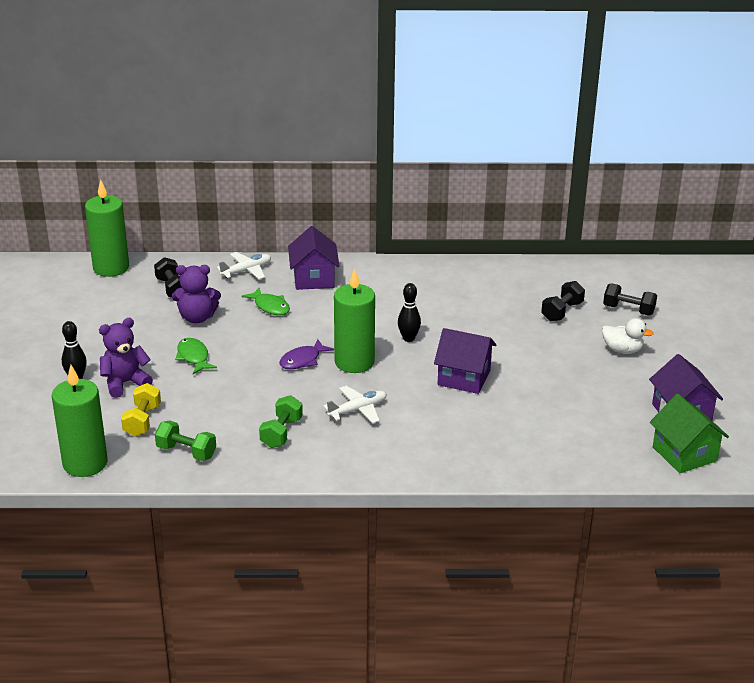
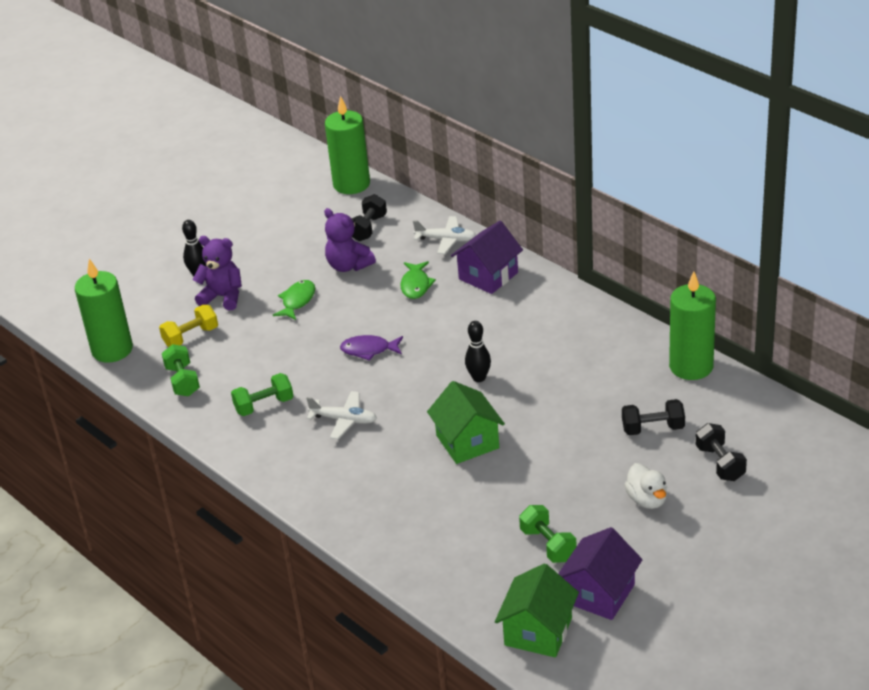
camera: 50 degrees right, 5 degrees up
(354, 362) = (404, 375): green candle -> green candle (691, 366)
(464, 377) = (467, 442): purple house -> green house
(610, 405) = (548, 545): none -> green dumbbell

